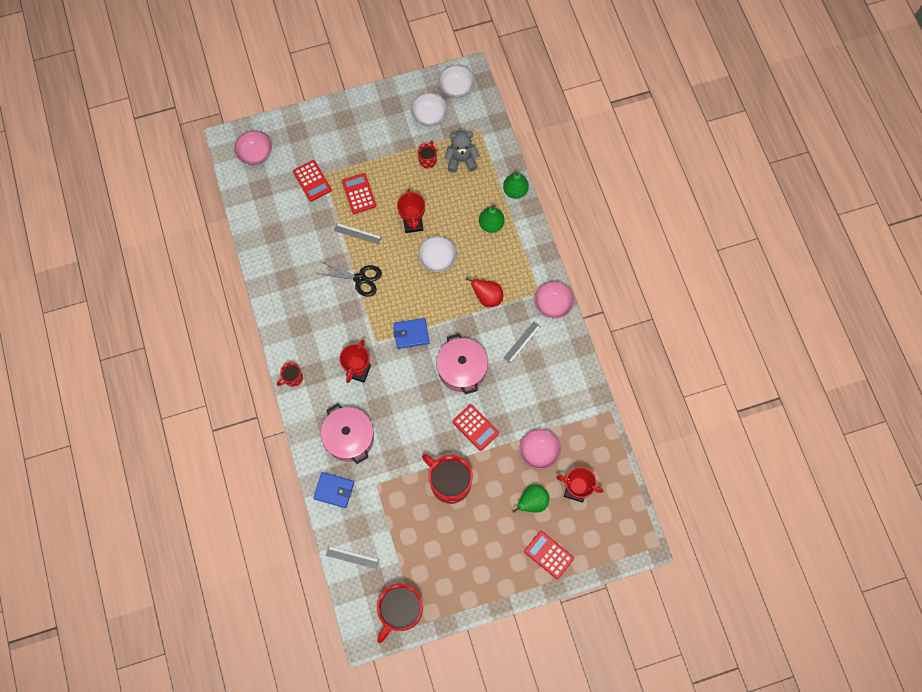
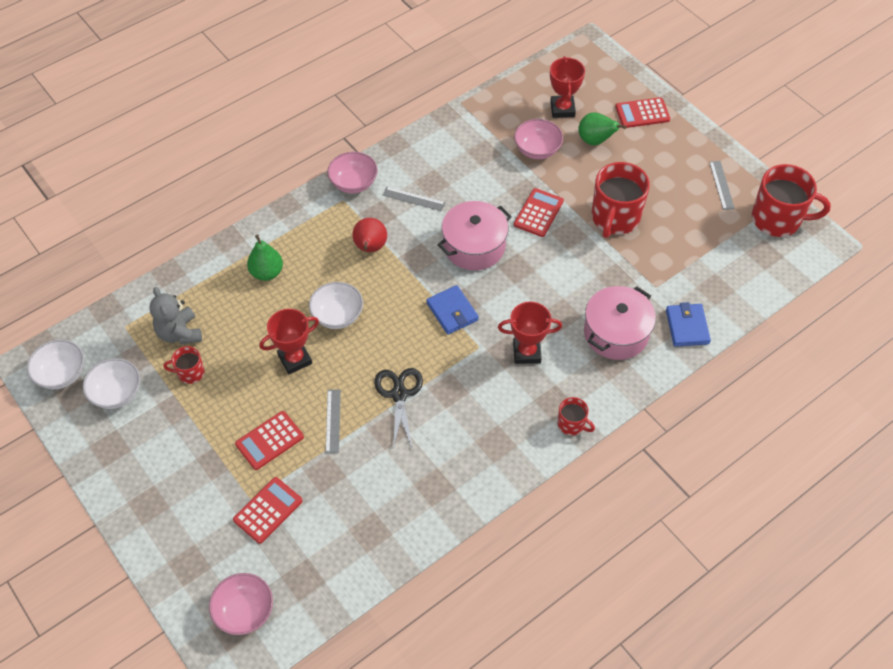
camera: 110 degrees left, 15 degrees down
(352, 557) = (750, 282): grey ruler -> grey ruler (721, 185)
(515, 191) = (209, 261): green pear -> none
(549, 554) = (642, 113): red calculator -> red calculator turned 60 degrees clockwise

